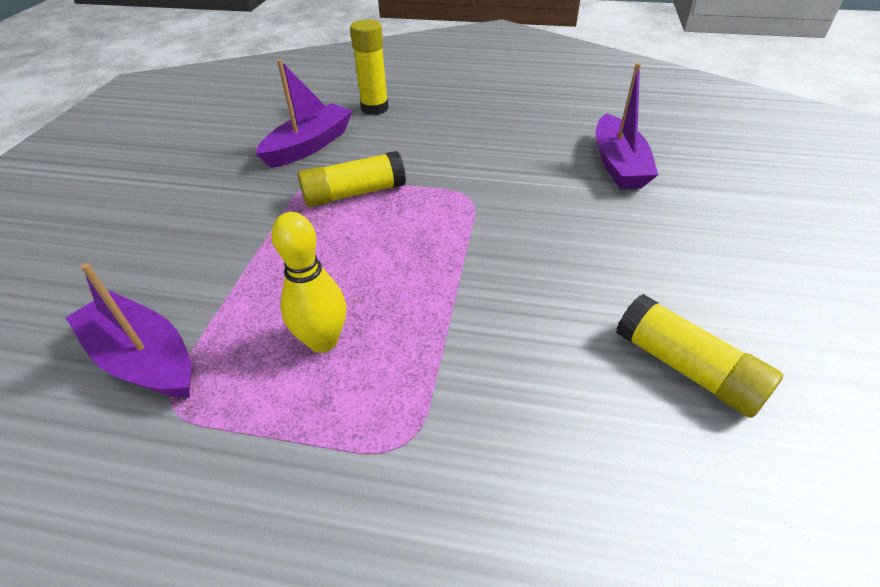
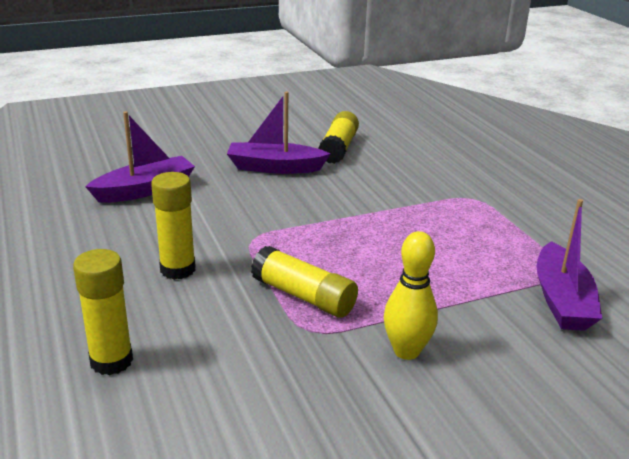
camera: 125 degrees left, 15 degrees down
(309, 146) = (245, 370): purple boat -> purple boat (275, 167)
(323, 341) = (456, 242): yellow bowling pin -> yellow bowling pin (406, 351)
(453, 149) = (178, 269): none -> yellow glue stick

